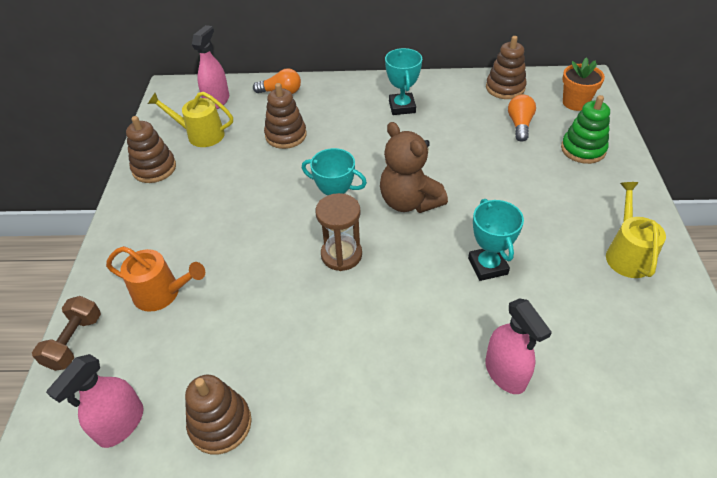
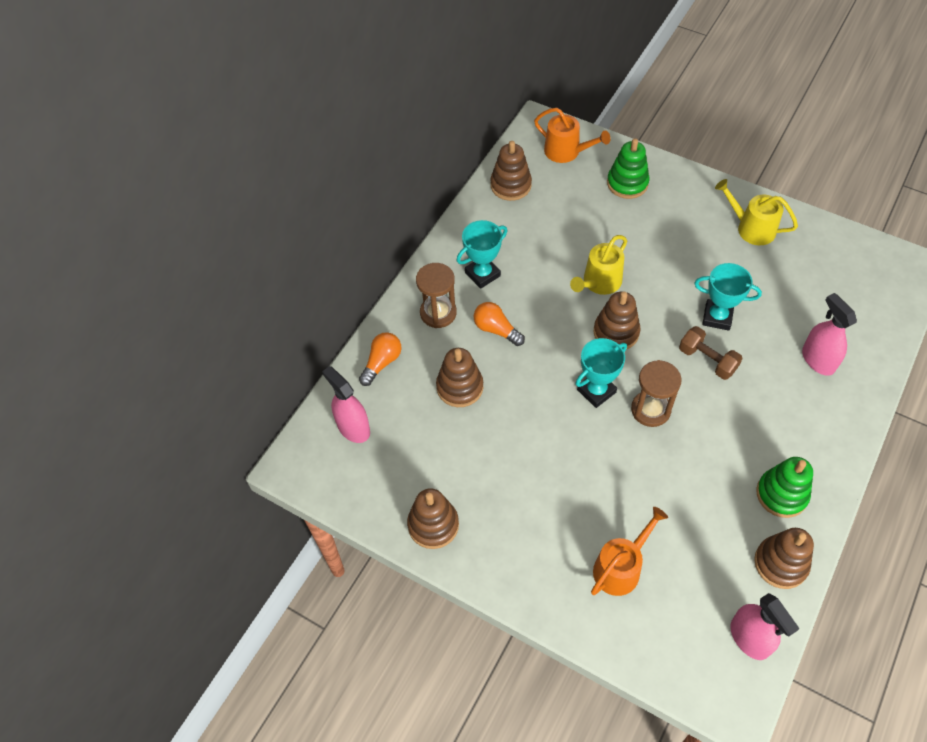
camera: 60 degrees left, 10 degrees up
(74, 341) = (642, 658): brown dumbbell -> brown dumbbell (707, 360)
(201, 135) = (404, 463): yellow watering can -> yellow watering can (599, 282)
(306, 396) = (781, 494): none -> green stacking toy
(346, 100) = (438, 313): none -> brown hourglass
(402, 107) = (482, 274): turquoise trophy -> turquoise trophy turned 60 degrees counterclockwise
(409, 202) = (616, 332): brown teddy bear -> brown stacking toy
(505, 373) = (818, 360): pink spray bottle -> pink spray bottle turned 120 degrees counterclockwise
(519, 125) = (569, 205): orange light bulb -> orange light bulb (496, 330)
(575, 103) = (566, 152): orange flower pot -> orange watering can

